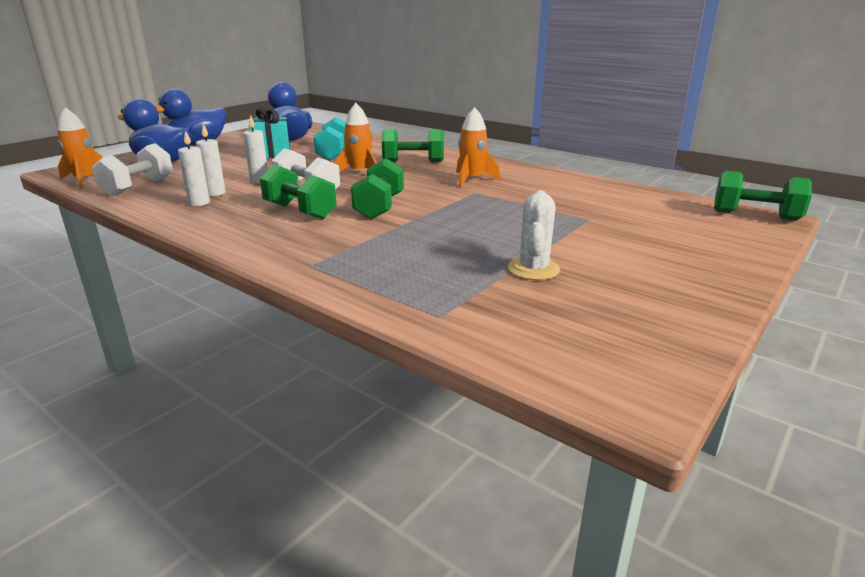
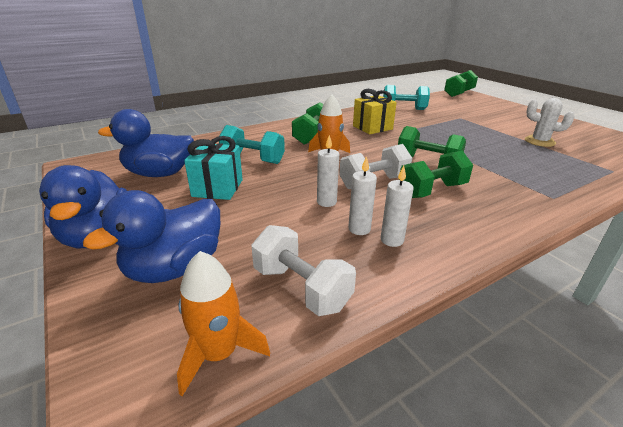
camera: 70 degrees left, 5 degrees up
(472, 179) = (372, 127): orange rocket -> yellow gift
(580, 188) = (403, 109): none -> turquoise dumbbell

